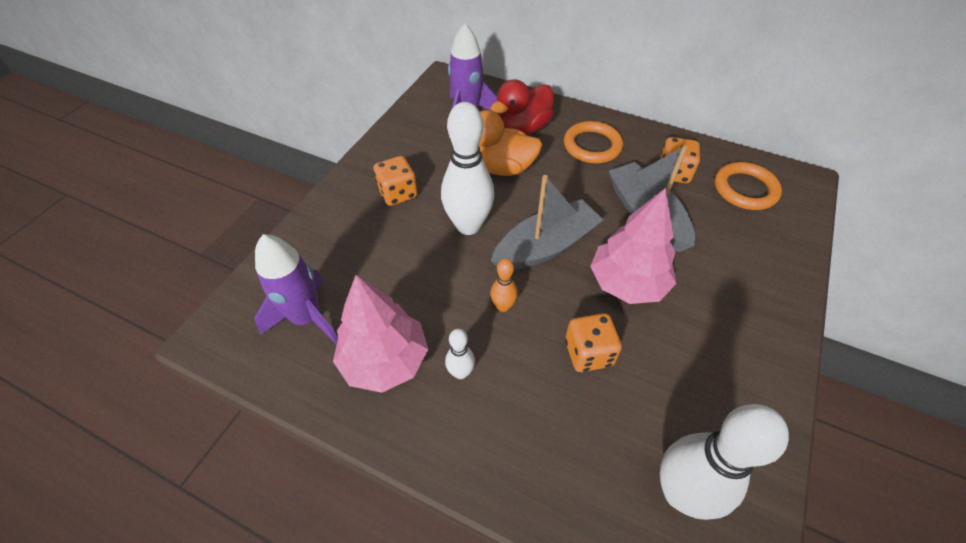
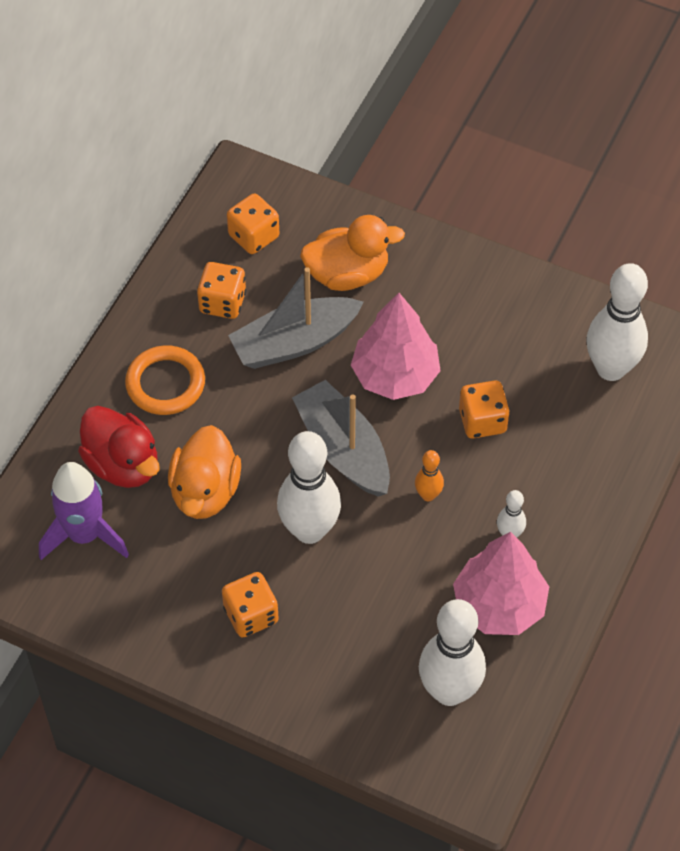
camera: 90 degrees left, 5 degrees up
(307, 318) = (449, 691): purple rocket -> white bowling pin
(729, 249) = (347, 274): none -> orange duck
(745, 189) = (253, 236): orange ring -> orange dice

